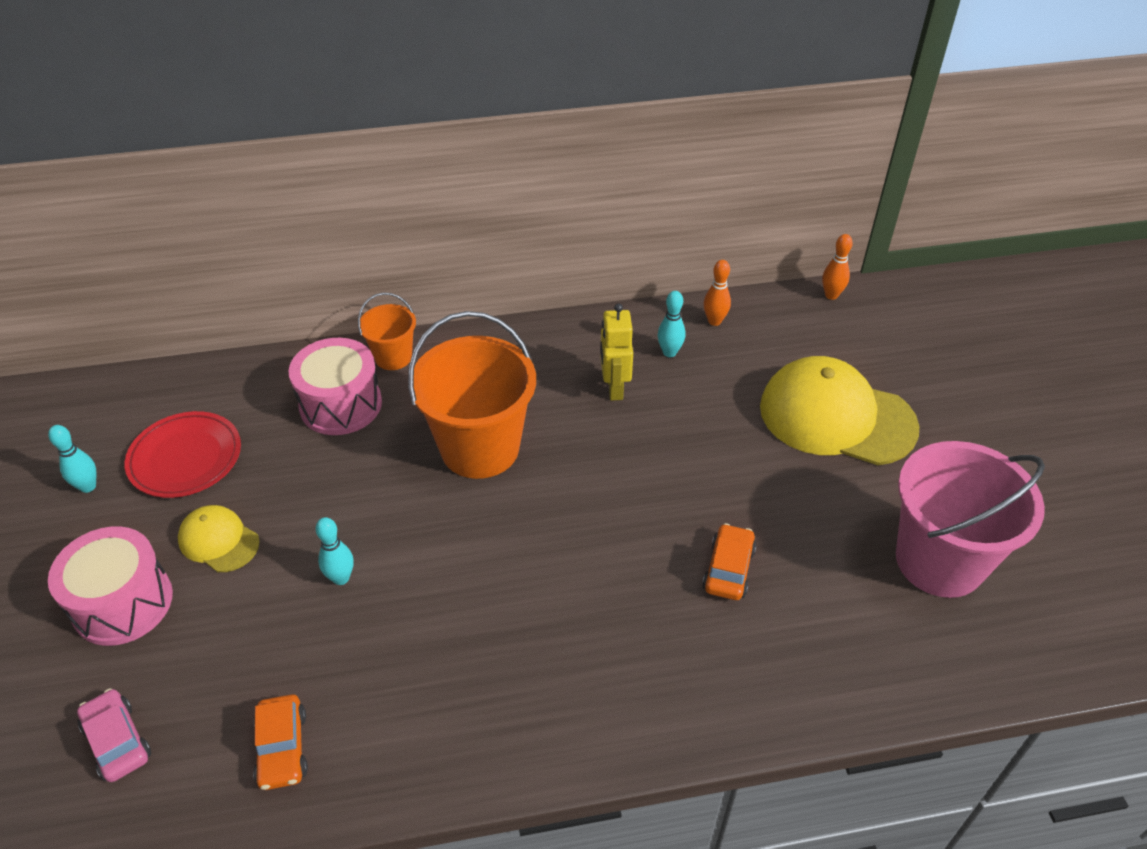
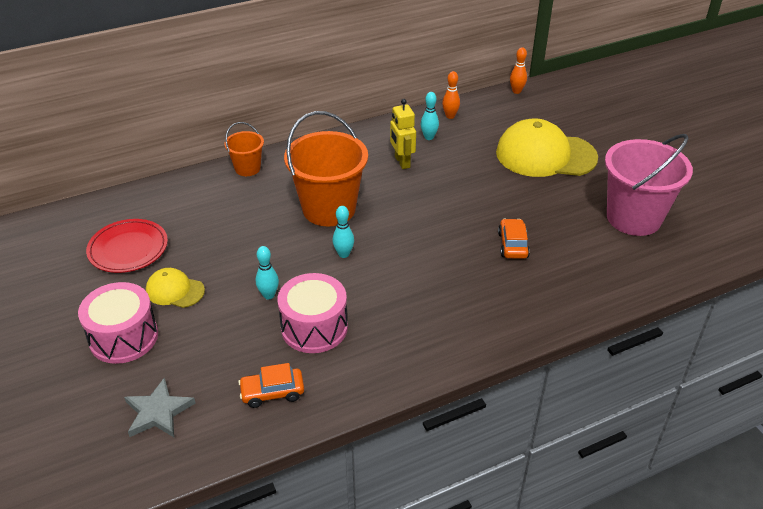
camera: 15 degrees left, 5 degrees down
(88, 486) = (65, 277): turquoise bowling pin -> turquoise bowling pin (344, 254)
(117, 741) = (158, 412): pink car -> grey star
(282, 748) = (272, 392): orange car -> orange car turned 105 degrees clockwise
(341, 404) = (223, 201): pink drum -> pink drum (314, 327)

